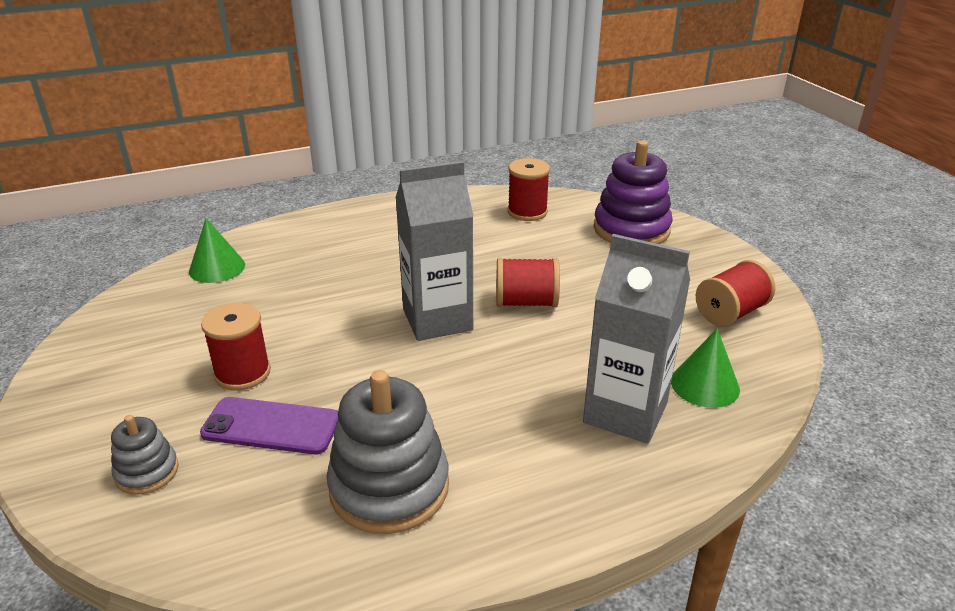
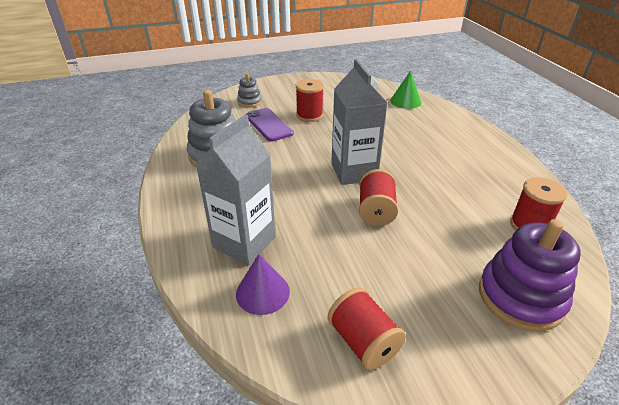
camera: 95 degrees right, 5 degrees up
(271, 426) = (268, 125): purple phone -> purple phone turned 45 degrees counterclockwise
(705, 385) = (262, 292): green cone -> purple cone

